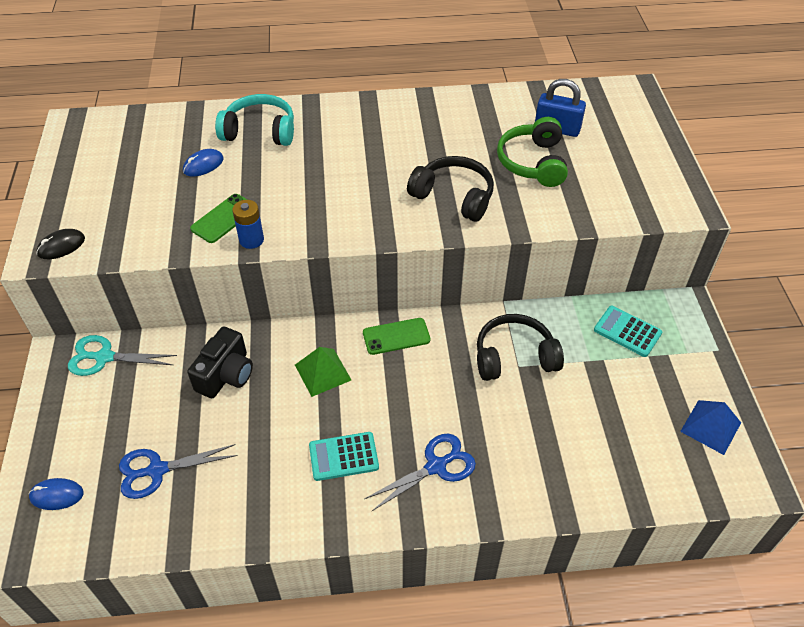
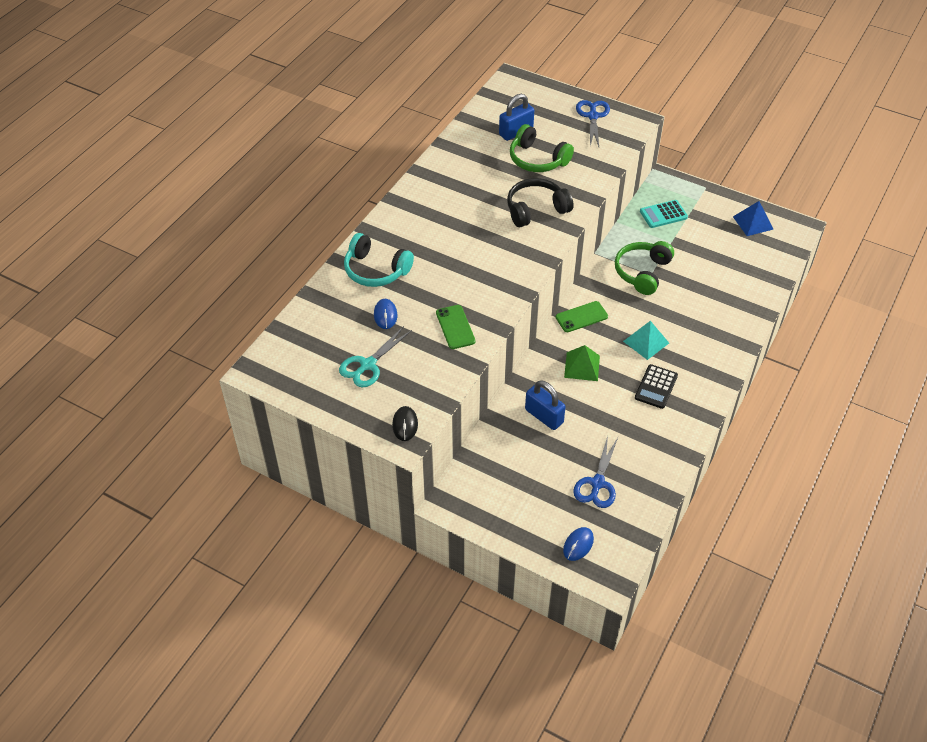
camera: 55 degrees left, 0 degrees up
(104, 357) = (472, 477): turquoise scissors -> turquoise scissors (368, 365)
(226, 374) = (544, 416): black camera -> blue padlock
(251, 240) = (490, 322): blue battery -> none
(260, 131) = (376, 270): turquoise headphones -> turquoise headphones turned 105 degrees counterclockwise
(343, 457) = (656, 387): turquoise calculator -> black calculator
(396, 336) = (581, 317): green phone -> green phone turned 45 degrees clockwise
(407, 413) = (646, 342): none -> turquoise pyramid
(436, 466) = (694, 348): blue scissors -> blue scissors (593, 116)
(514, 357) = (642, 272): black headphones -> green headphones

